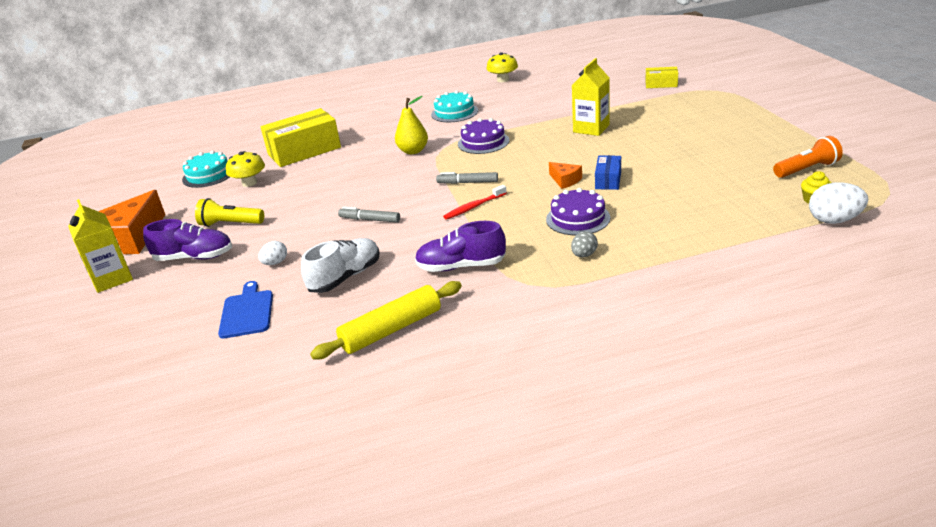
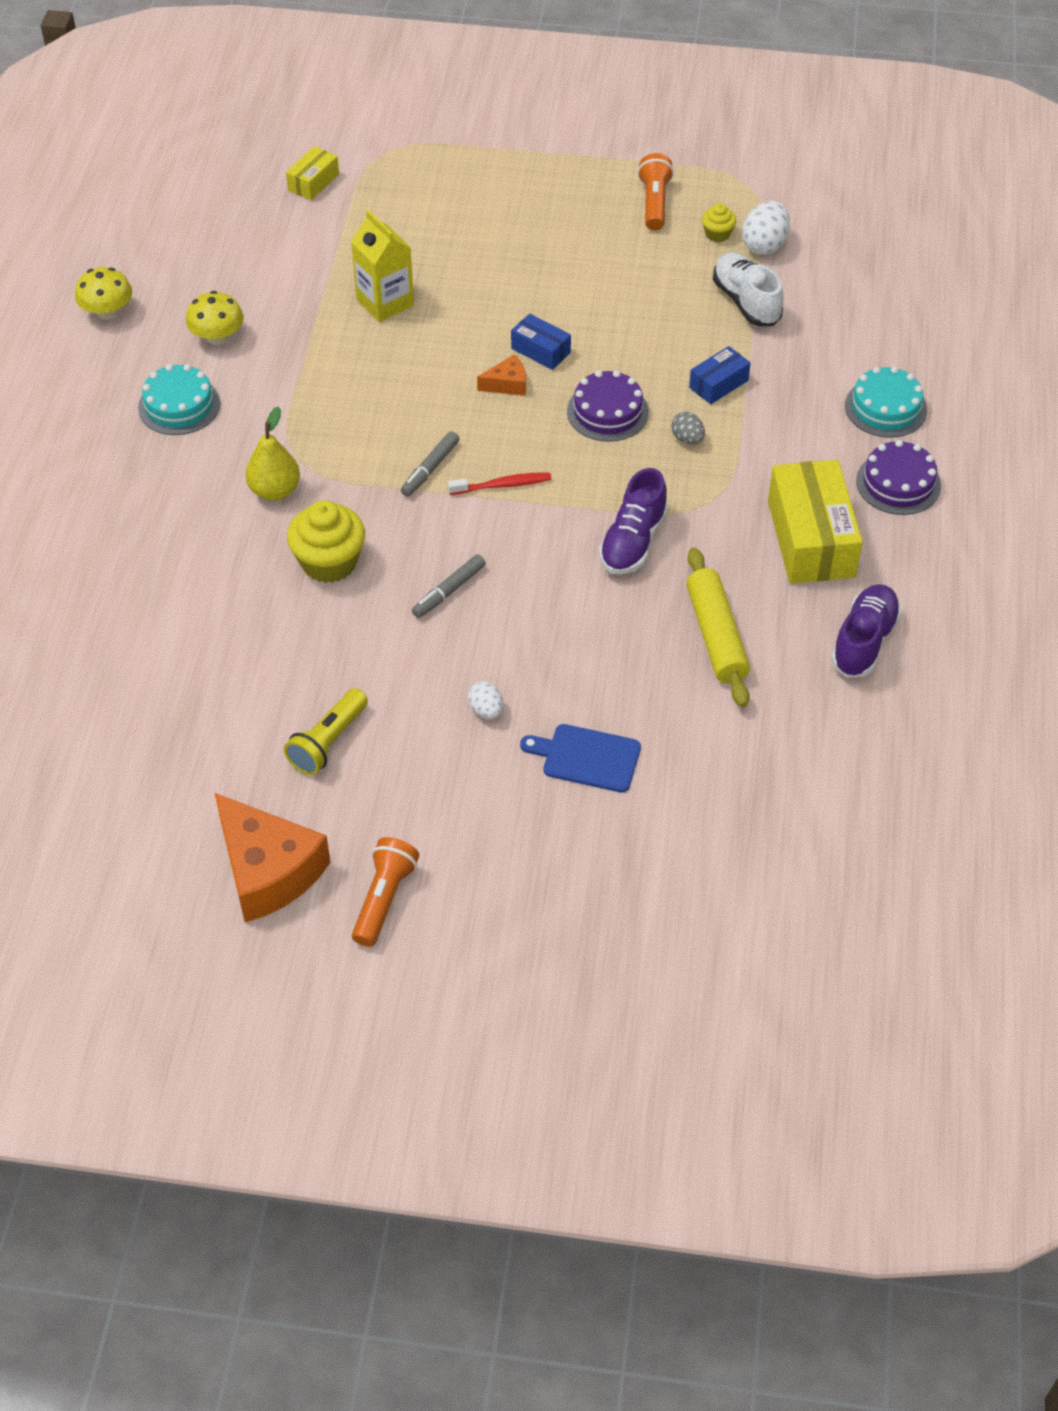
camera: 70 degrees left, 20 degrees up
(112, 279) = (384, 899): yellow carton -> orange flashlight
(194, 257) = (398, 796): purple shoe -> purple shoe (864, 642)
(208, 175) = (116, 747): turquoise cake -> turquoise cake (885, 408)
(249, 183) = (201, 699): yellow mushroom -> yellow mushroom (217, 337)
(304, 151) = (142, 611): yellow box -> yellow box (811, 539)
(345, 277) = (577, 649): white shoe -> white shoe (746, 302)
(369, 181) = (329, 562): none -> yellow cupcake
(474, 207) = (502, 485): red toothbrush -> red toothbrush turned 90 degrees counterclockwise
(483, 142) = (320, 413): purple cake -> purple cake (898, 483)
(656, 249) = (718, 384): none -> blue box

